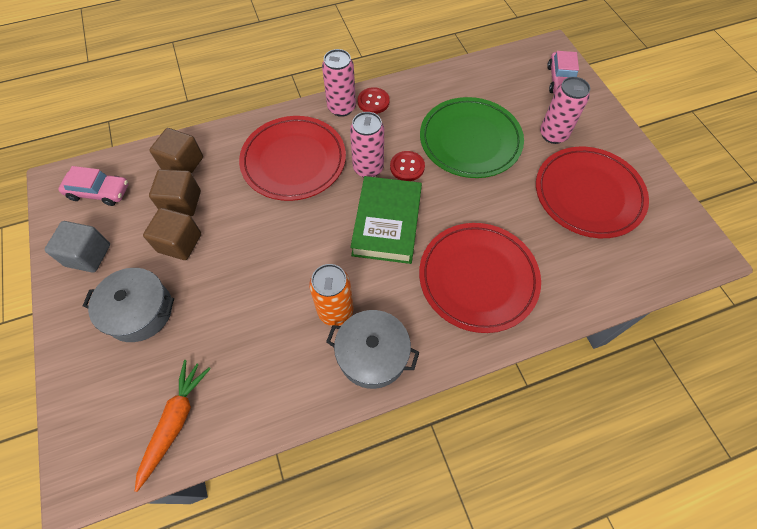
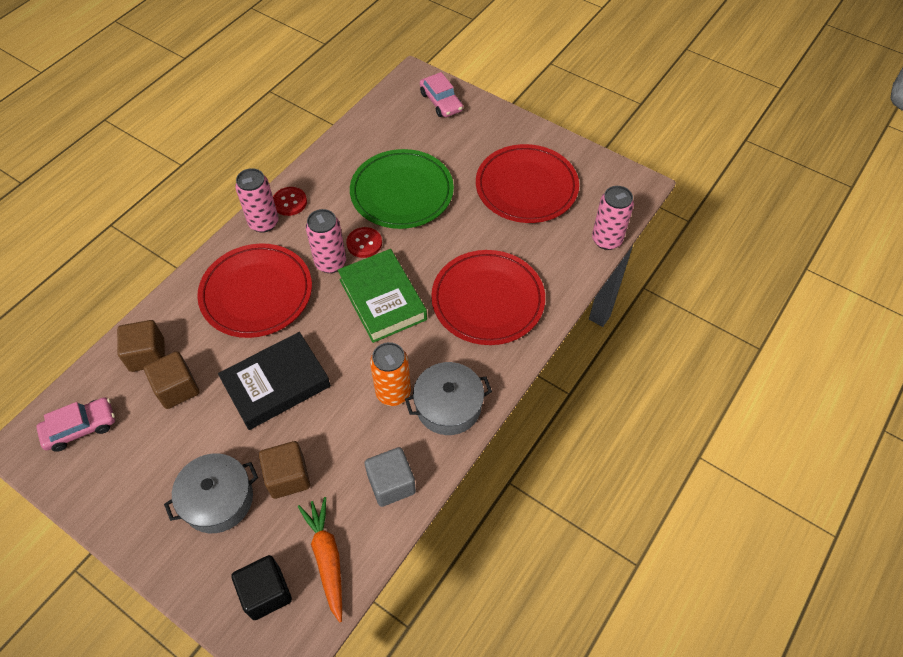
camera: 35 degrees left, 5 degrees down
(88, 255) = (122, 487): grey cube -> grey cube (391, 484)
(111, 417) = (266, 593): none -> black cube
(180, 243) = (206, 423): brown cube -> brown cube (288, 477)
(252, 244) = (276, 384): none -> black book
(553, 134) = (466, 152): pink can -> pink can (606, 240)

